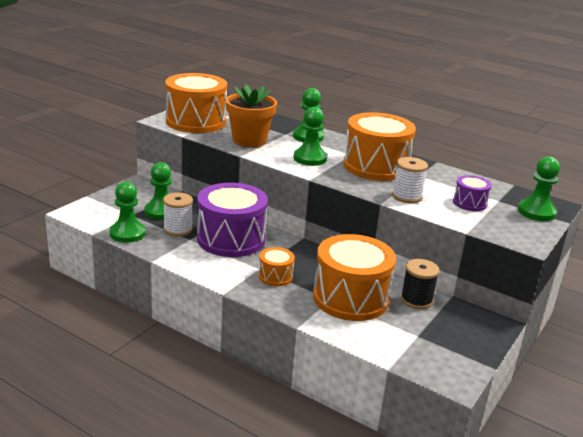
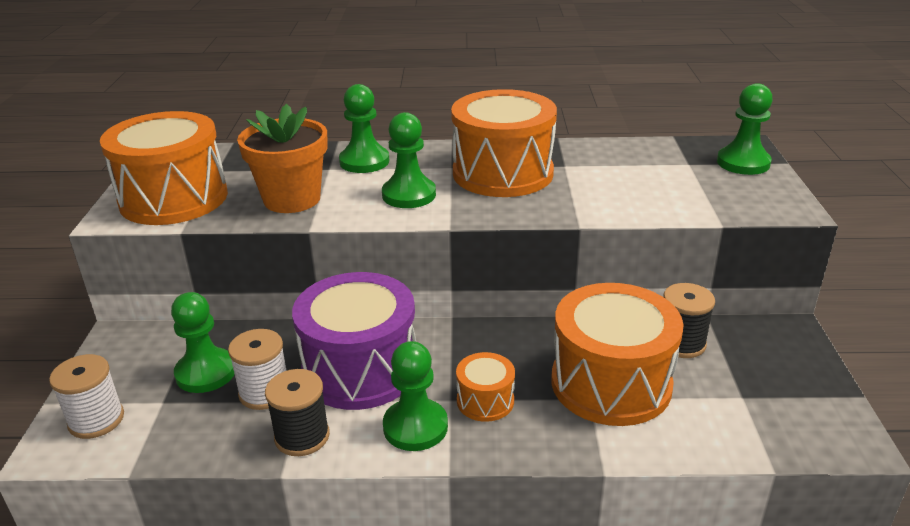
camera: 30 degrees left, 5 degrees up
(127, 233) = (189, 442): green pawn -> green pawn (415, 427)
(175, 252) = (302, 436): none -> black spool
(407, 196) = (594, 202): white spool -> white spool (96, 420)
(469, 203) = (668, 181): purple drum -> none

